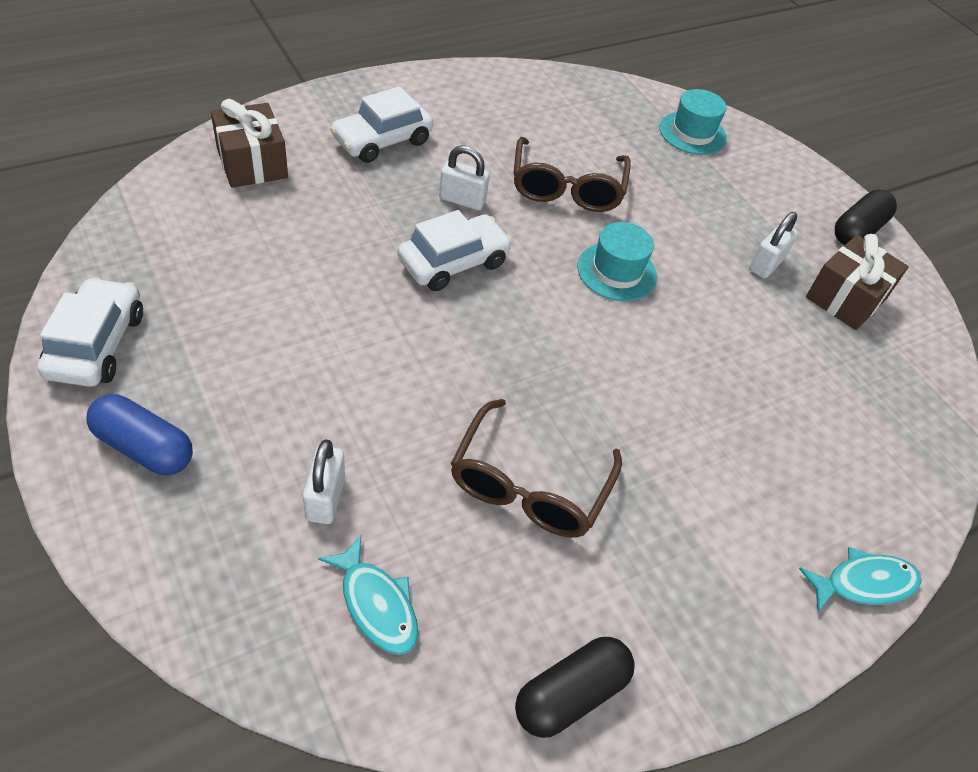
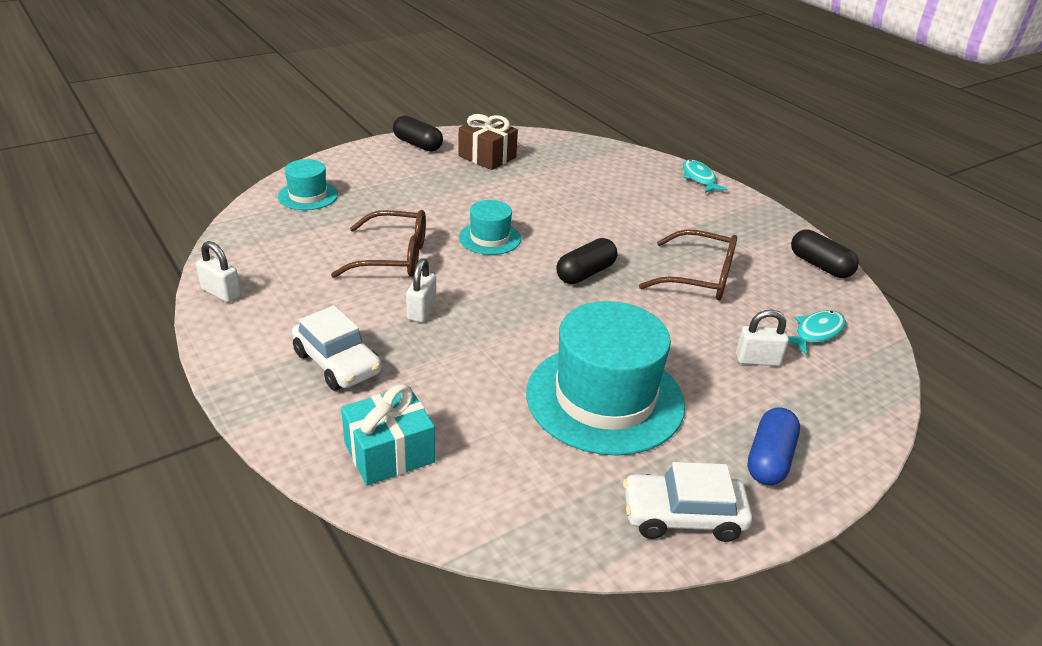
camera: 90 degrees left, 15 degrees down
(252, 163) = (389, 452): brown gift -> turquoise gift
(287, 321) = (605, 398): none -> turquoise hat
(453, 262) = (503, 313): white car -> none
(537, 352) = (585, 273): none -> black capsule
(766, 264) = (463, 180): white padlock -> white padlock (221, 293)

